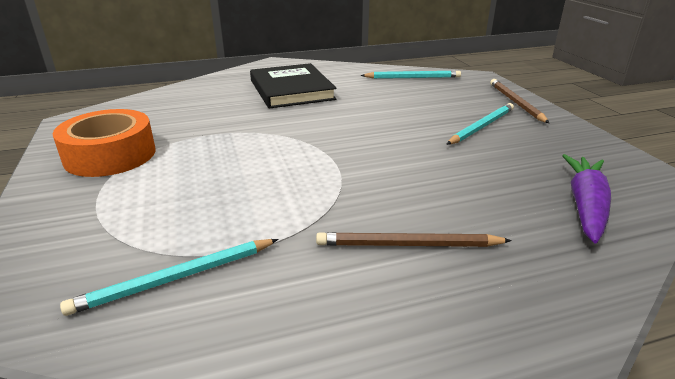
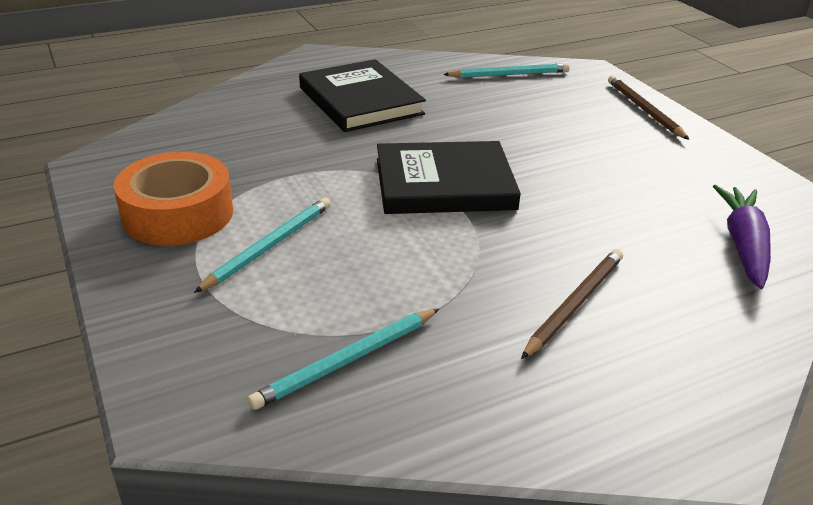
camera: 10 degrees left, 5 degrees up
(330, 145) = (444, 184): none -> black book
(408, 245) = (574, 304): brown pencil -> brown pencil turned 135 degrees clockwise
(481, 126) = (612, 147): turquoise pencil -> turquoise pencil (269, 246)

